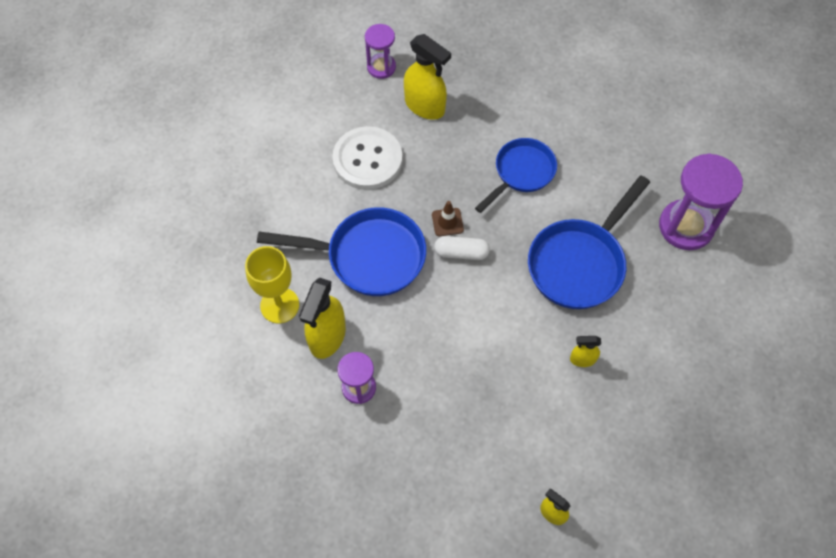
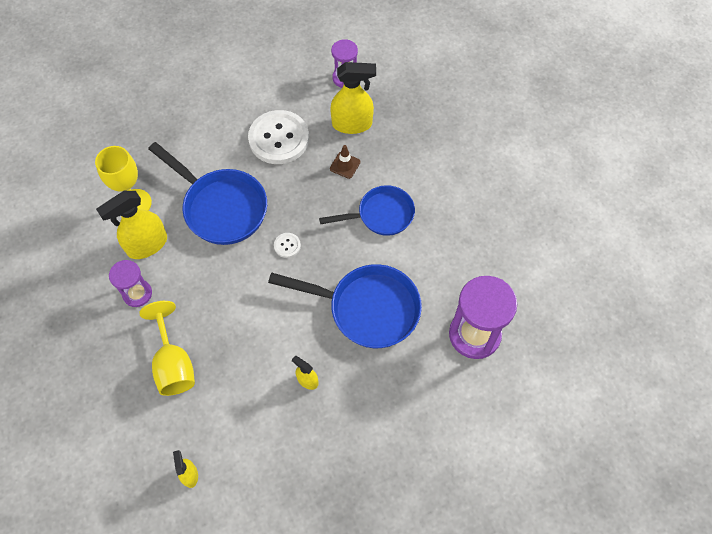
camera: 35 degrees right, 0 degrees up
(425, 106) = (352, 124): yellow spray bottle -> yellow spray bottle turned 75 degrees counterclockwise
(447, 222) = (296, 217): brown traffic cone -> brown traffic cone (345, 165)
(451, 427) = (173, 364): none -> yellow goblet
(461, 253) = (287, 245): white capsule -> white button
(579, 263) = (367, 308): blue pan -> blue pan turned 150 degrees counterclockwise

